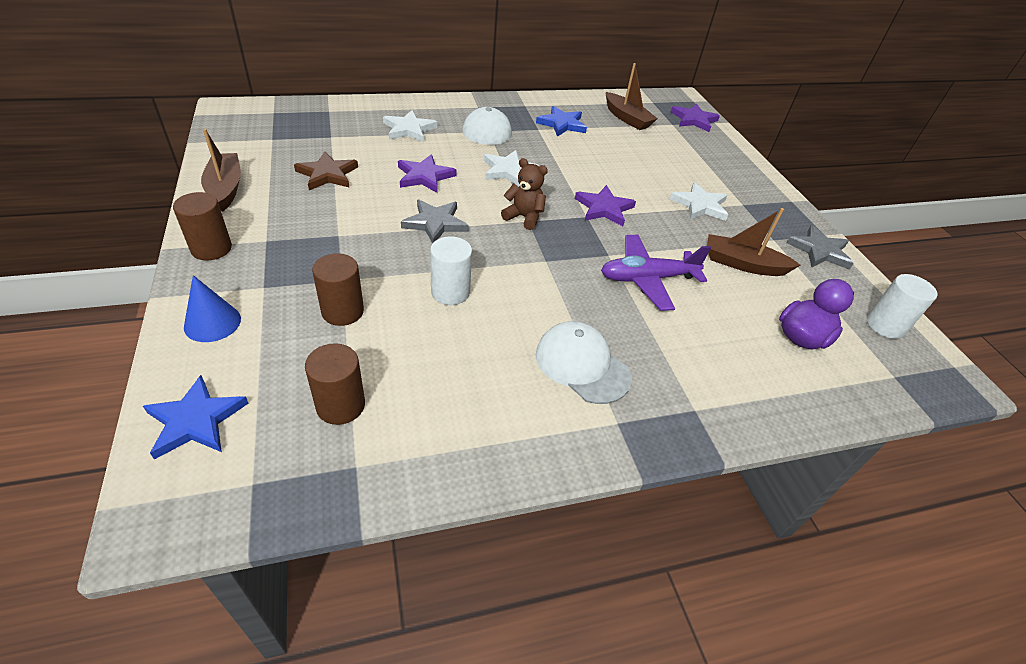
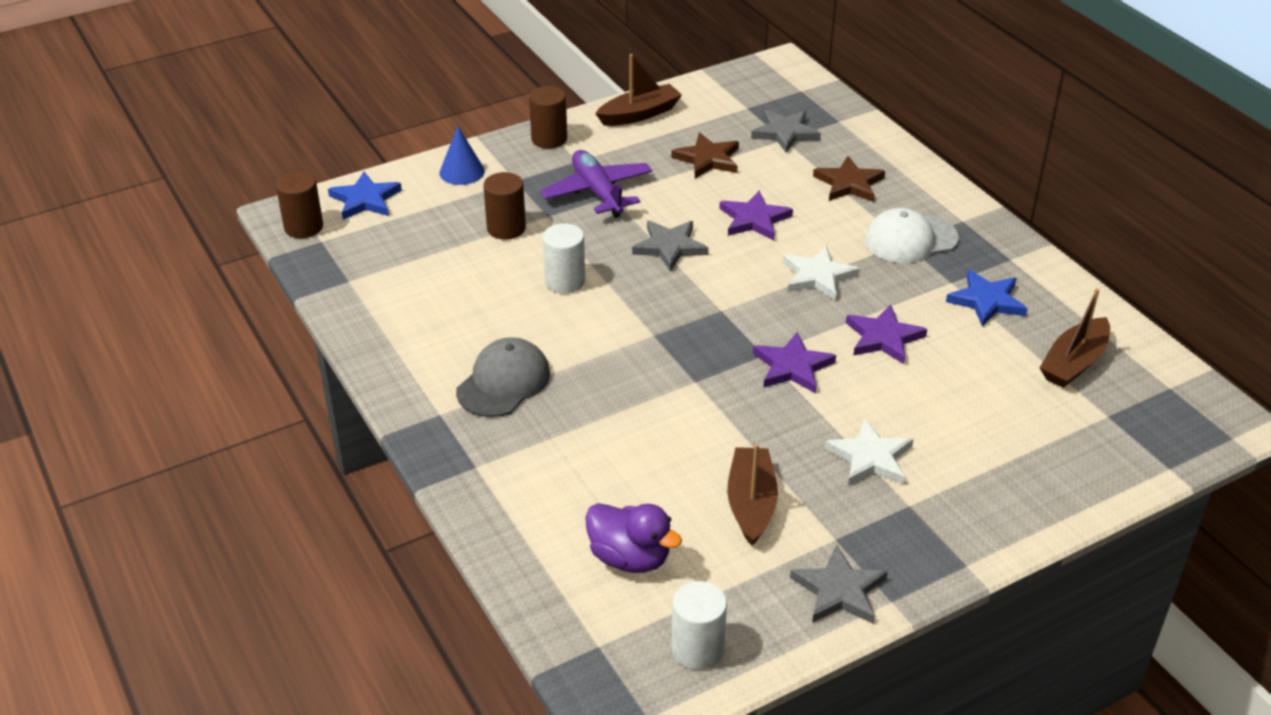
camera: 80 degrees right, 5 degrees down
(323, 134) = (785, 133): none -> grey star
(340, 405) = (402, 257): brown cylinder -> brown cylinder (303, 227)
(409, 129) = (849, 183): white star -> brown star
(524, 217) = (725, 305): brown teddy bear -> none
(582, 365) = (503, 382): white cap -> grey cap
(647, 279) = (667, 417): purple plane -> purple plane (597, 192)
(694, 120) = (1150, 441): purple star -> purple star (883, 338)

